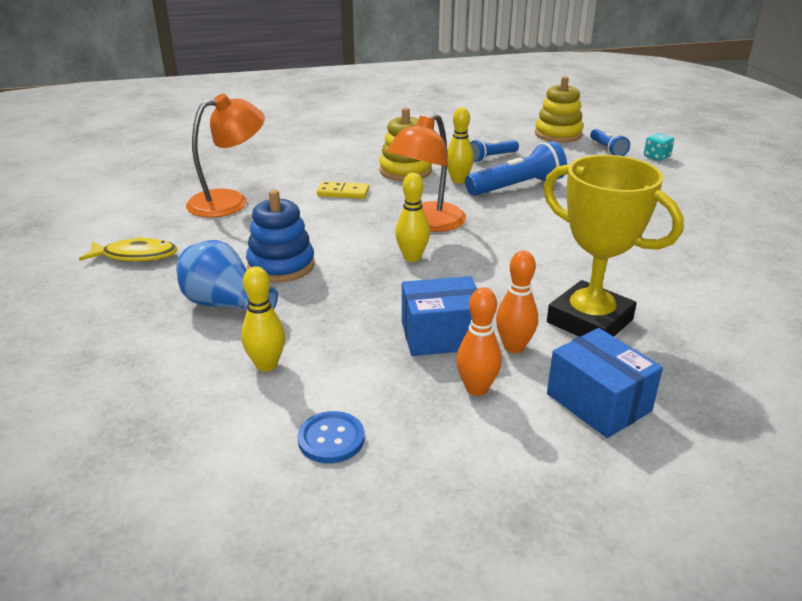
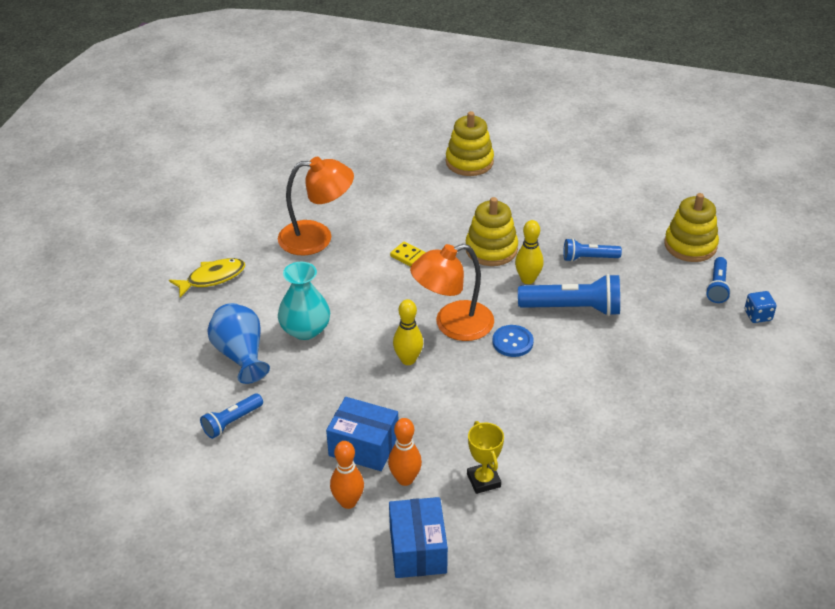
camera: 30 degrees right, 10 degrees up
(136, 255) = (212, 278): yellow fish -> yellow fish turned 60 degrees counterclockwise
(266, 365) = (232, 422): yellow bowling pin -> blue flashlight
(281, 265) = (305, 329): blue stacking toy -> turquoise vase
(327, 129) = (469, 162): none -> yellow stacking toy
(331, 439) = (229, 498): blue button -> blue button (512, 342)
(589, 321) = (483, 480): yellow trophy -> yellow trophy, size x0.50
(656, 157) = (757, 315): turquoise dice -> blue dice

